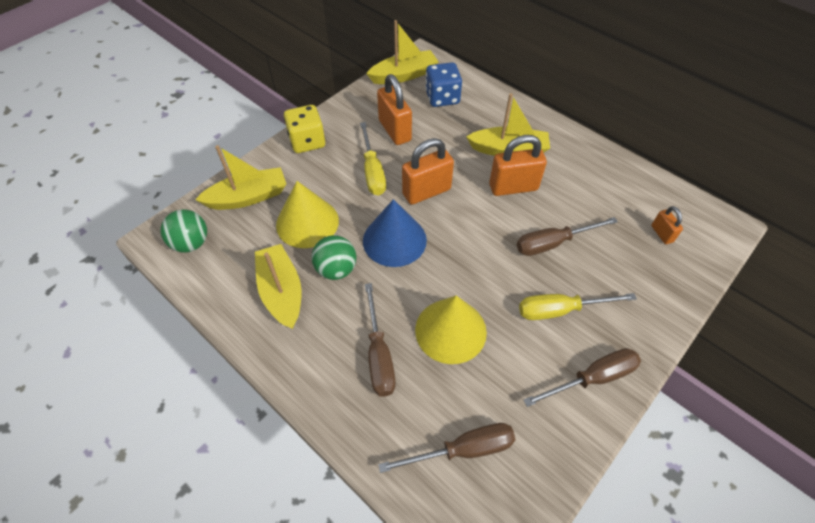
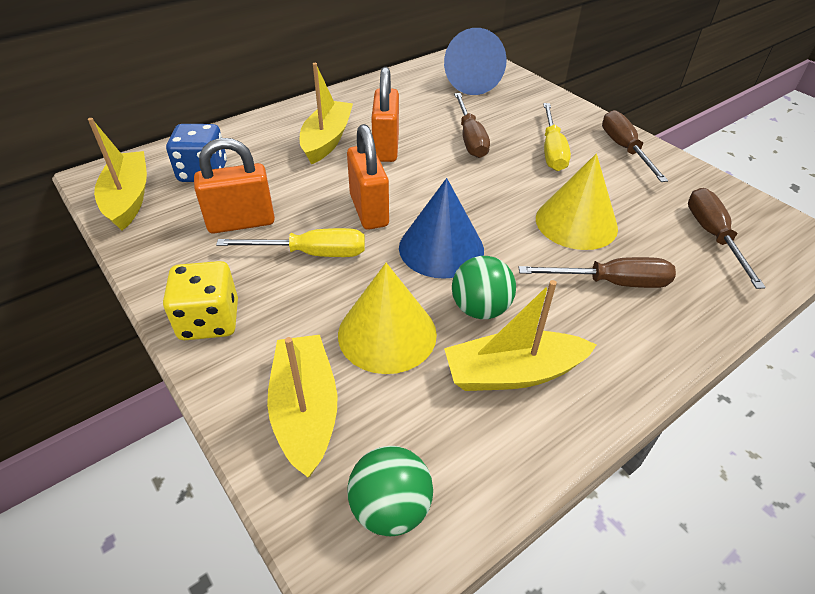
camera: 80 degrees left, 10 degrees down
(661, 234) = (471, 83): orange padlock -> blue cone

